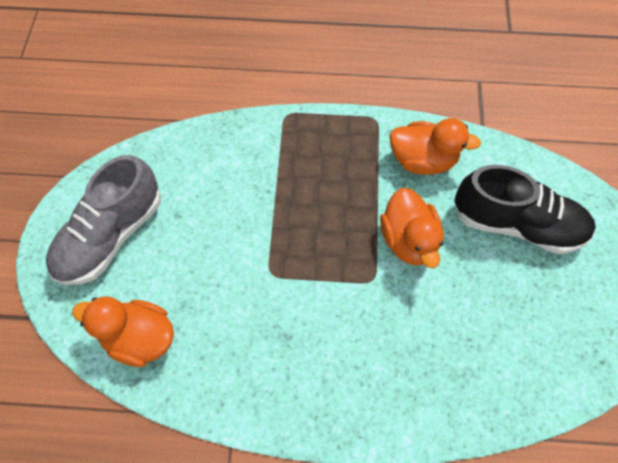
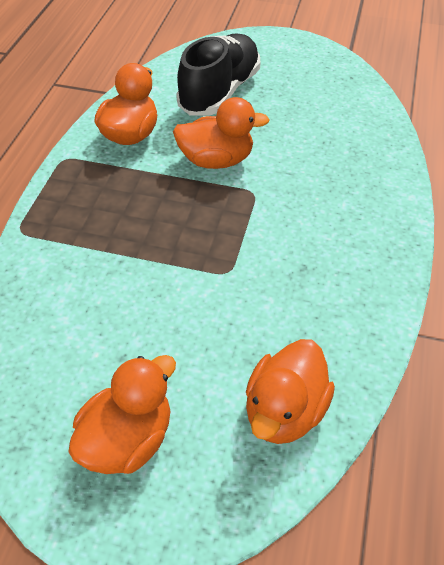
camera: 80 degrees left, 15 degrees down
(111, 235) = (127, 439): grey shoe -> orange duck

